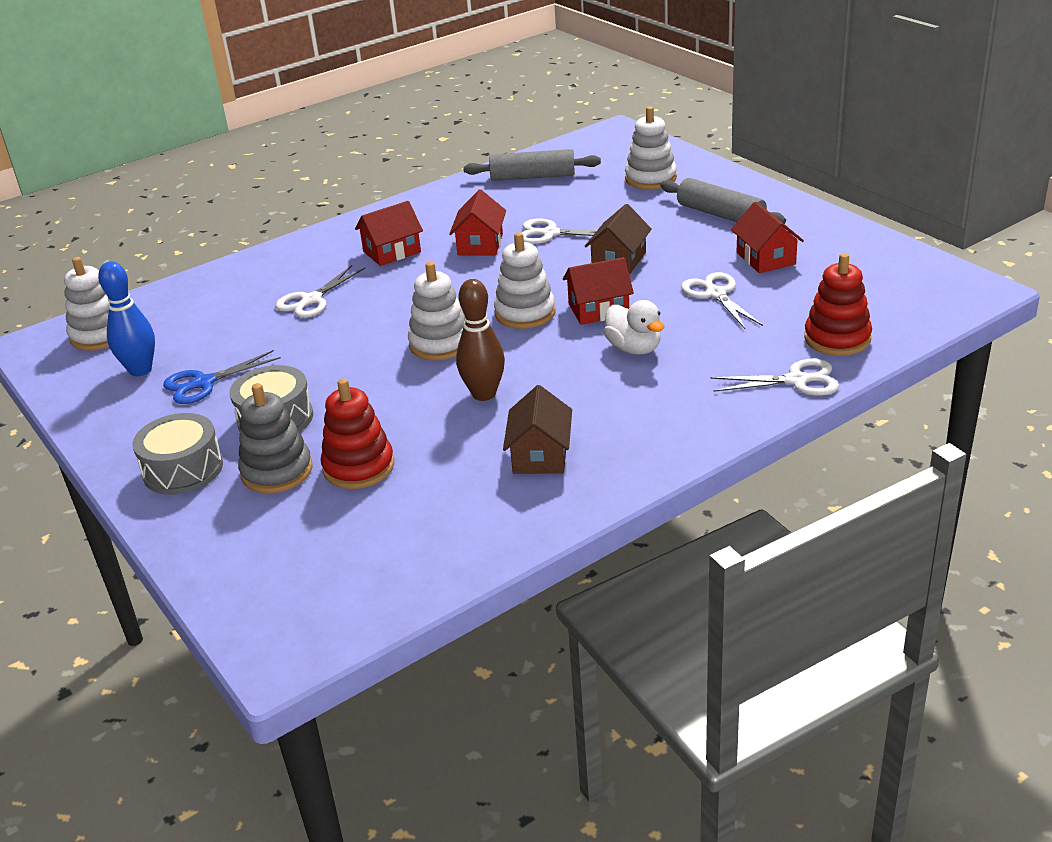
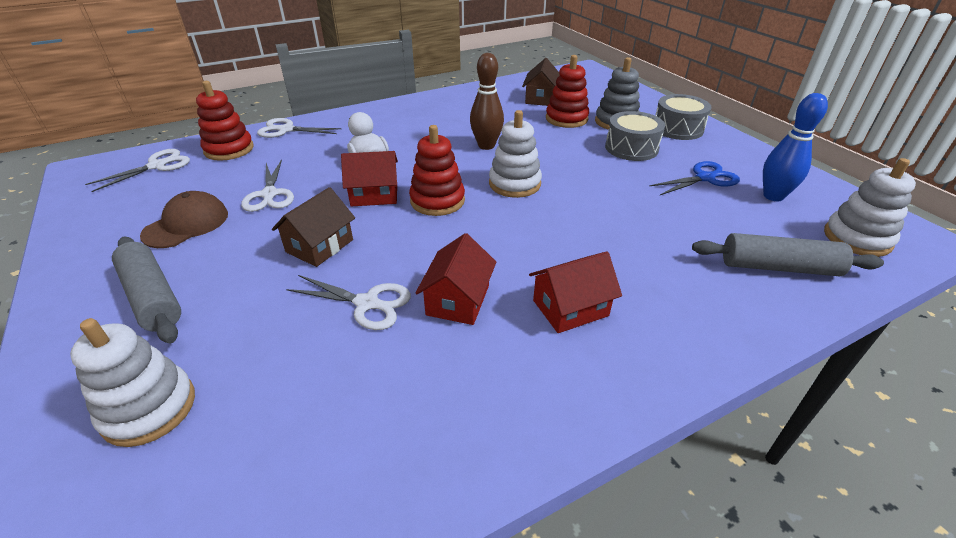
camera: 175 degrees left, 5 degrees up
(311, 300) = (648, 247): white scissors -> white scissors (157, 166)
(525, 313) = (437, 201): white stacking toy -> red stacking toy
(532, 177) = (323, 471): grey rolling pin -> grey rolling pin (778, 267)
(540, 455) = (460, 113): brown house -> brown house (541, 98)
(765, 258) = (186, 224): red house -> brown cap

